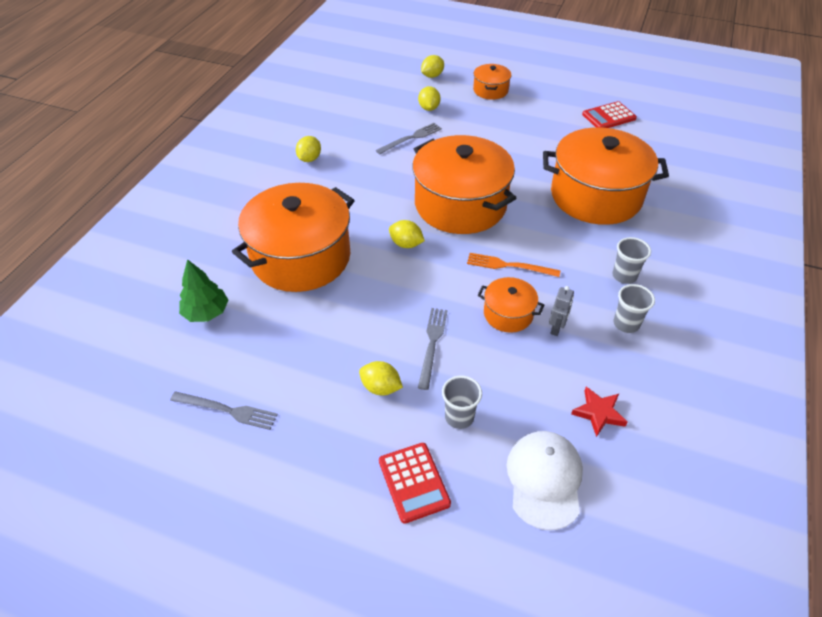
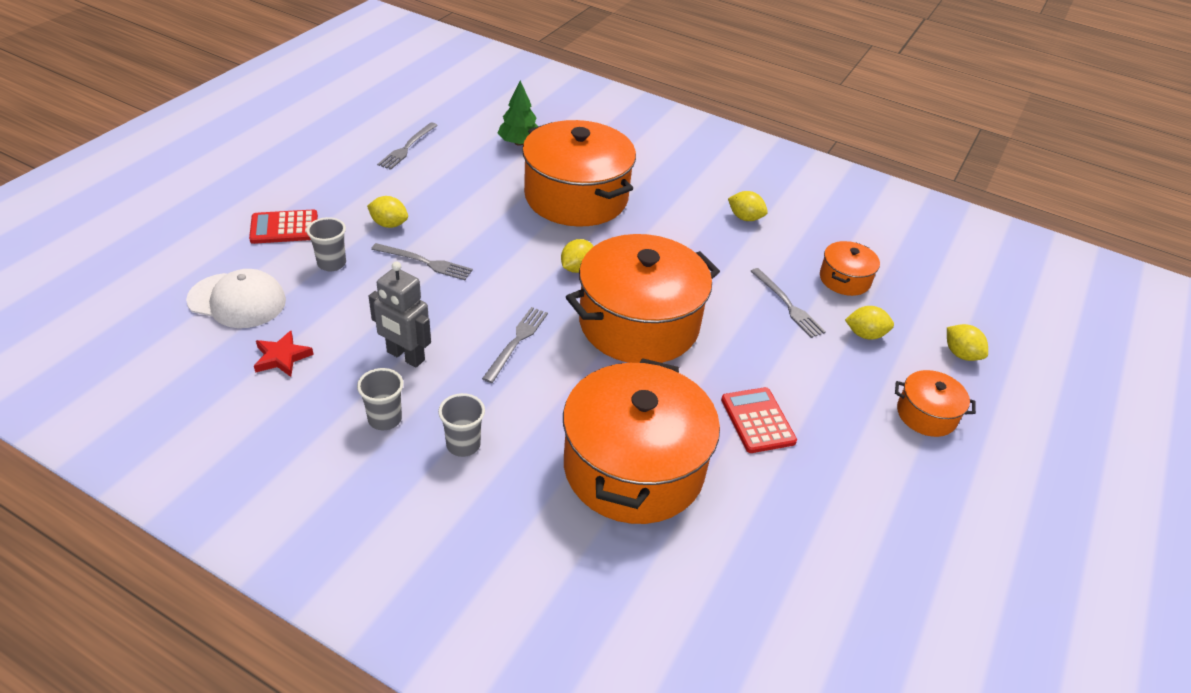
camera: 95 degrees right, 5 degrees down
(381, 387) = (389, 224): yellow lemon -> yellow lemon turned 75 degrees clockwise
(508, 314) = (442, 323): orange pot -> orange pot (844, 279)
(509, 266) = (516, 342): orange fork -> grey fork
(556, 328) = (405, 356): grey robot -> grey robot, size x1.66
(608, 116) = (856, 559): red calculator -> red calculator (757, 420)

